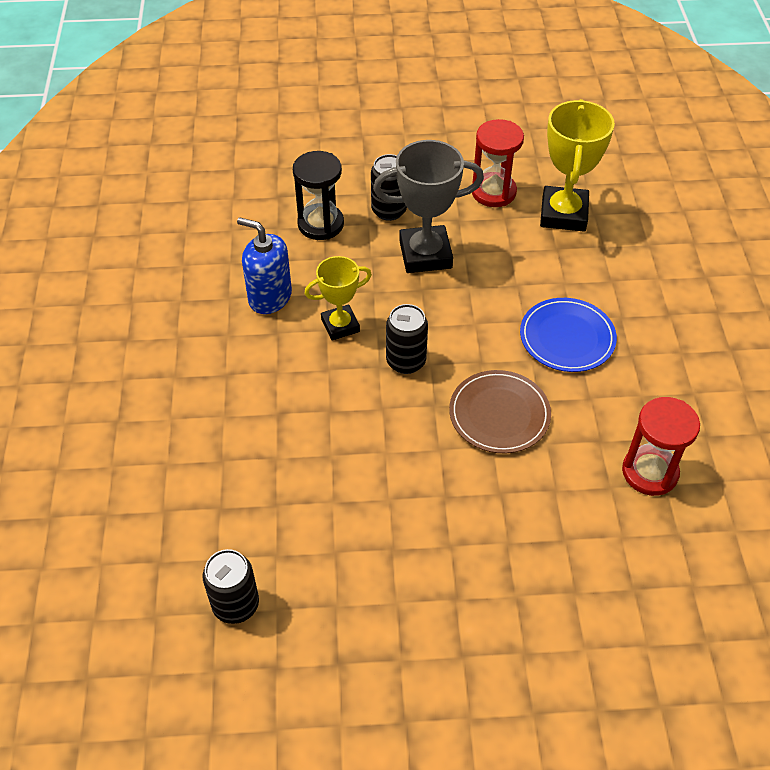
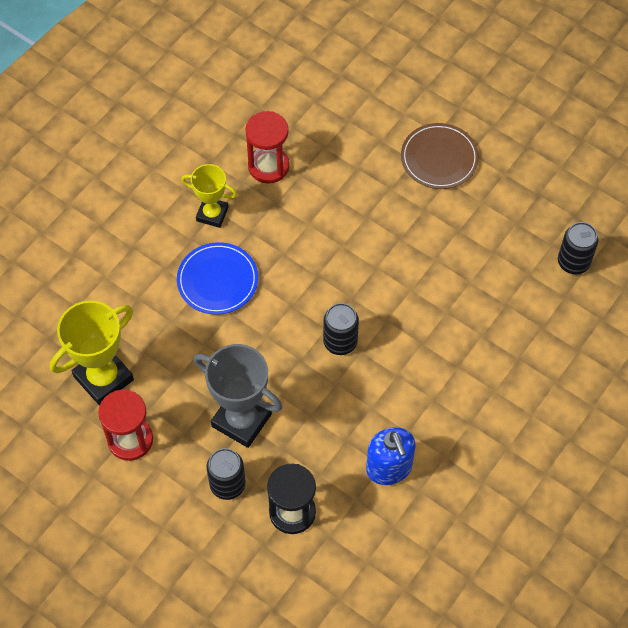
camera: 140 degrees left, 10 degrees up
(340, 325) = (359, 404): yellow trophy -> yellow trophy (212, 214)
(499, 414) = (317, 262): brown plate -> brown plate (439, 158)

